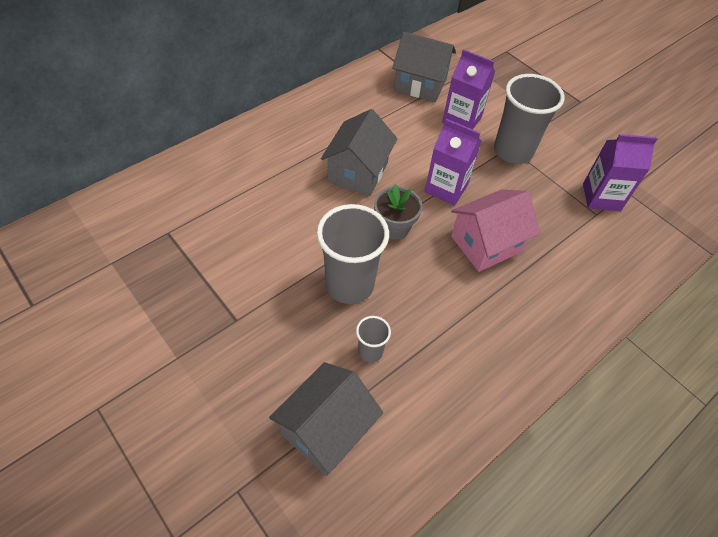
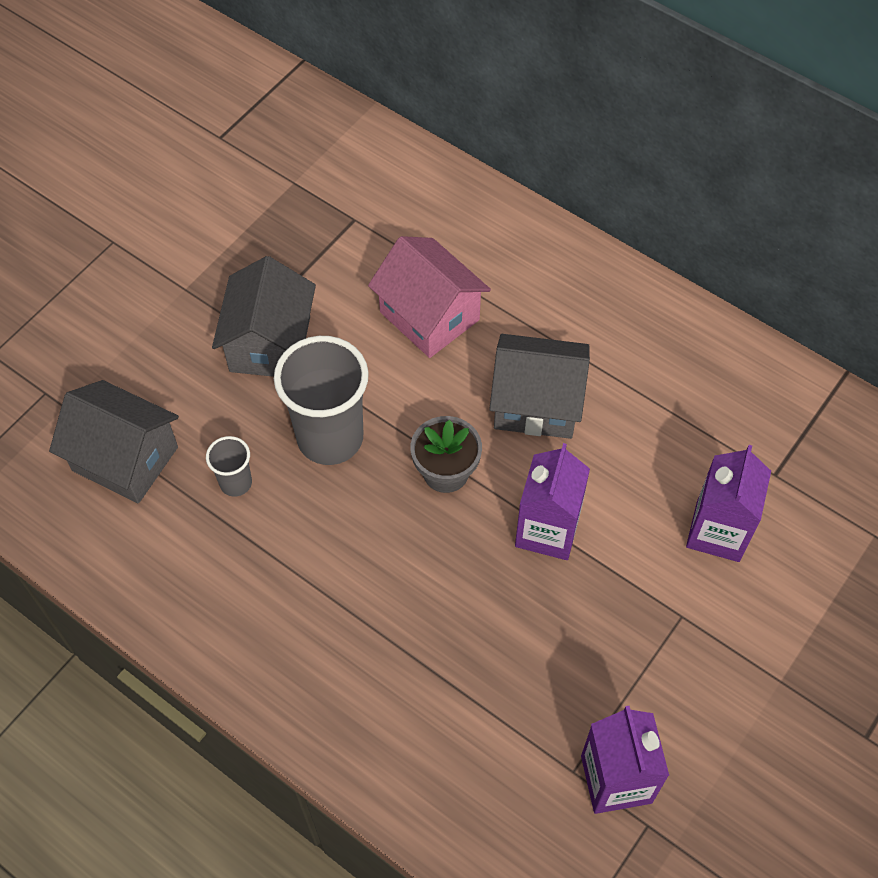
camera: 80 degrees right, 5 degrees up
(420, 84) = (781, 452): grey house -> grey house (270, 343)
(486, 244) = (453, 602): pink house -> pink house (429, 316)
(513, 151) = (673, 622): grey cup -> none

